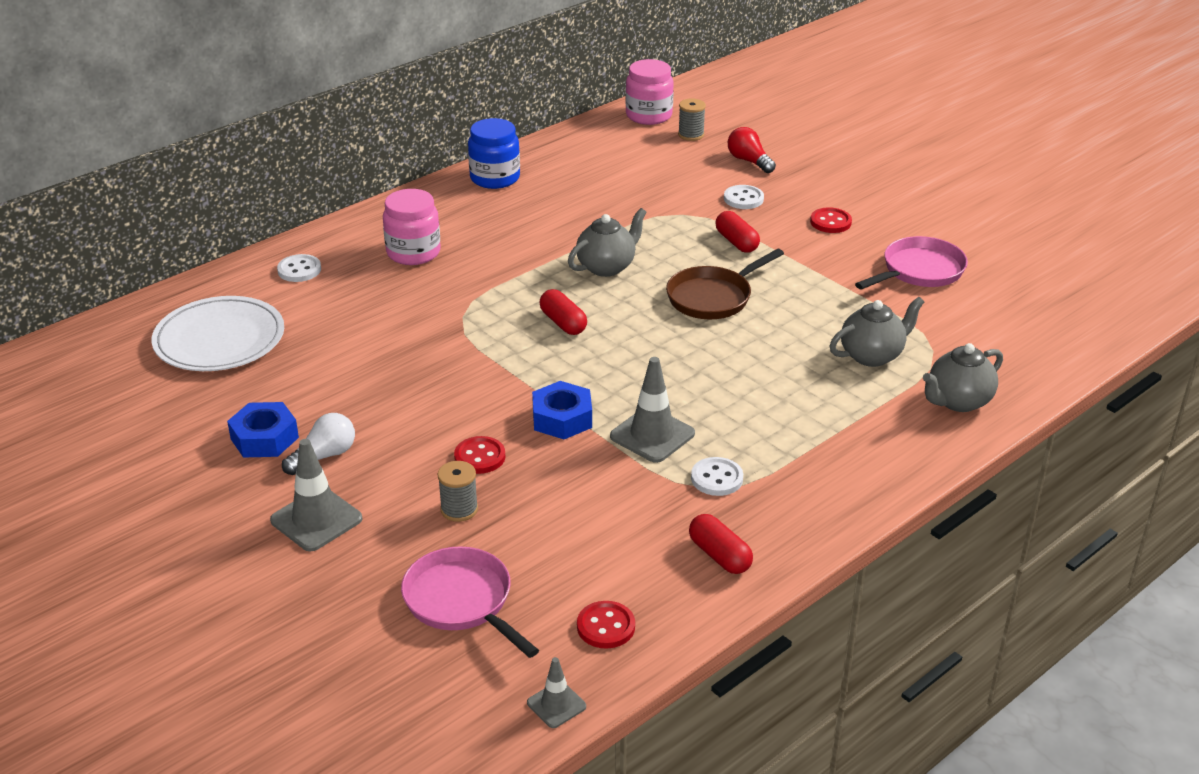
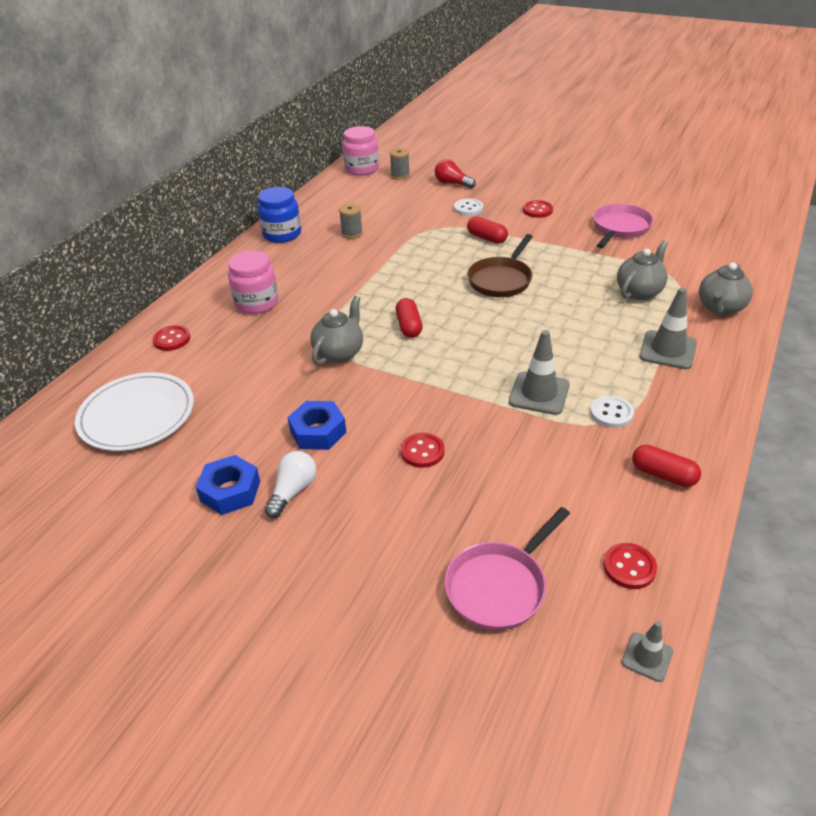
camera: 20 degrees left, 5 degrees up
(299, 270) = (172, 339): white button -> red button
(316, 520) = (324, 552): grey traffic cone -> grey traffic cone (667, 350)
(459, 509) = (438, 502): grey spool -> grey spool (352, 233)
(462, 601) = (499, 586): pink pan -> pink pan turned 75 degrees counterclockwise
(562, 418) = (463, 400): blue nut -> blue nut (318, 431)
(563, 323) = (409, 326): red capsule -> red capsule turned 45 degrees clockwise
(607, 267) = (410, 277): grey teapot -> grey teapot (339, 353)

